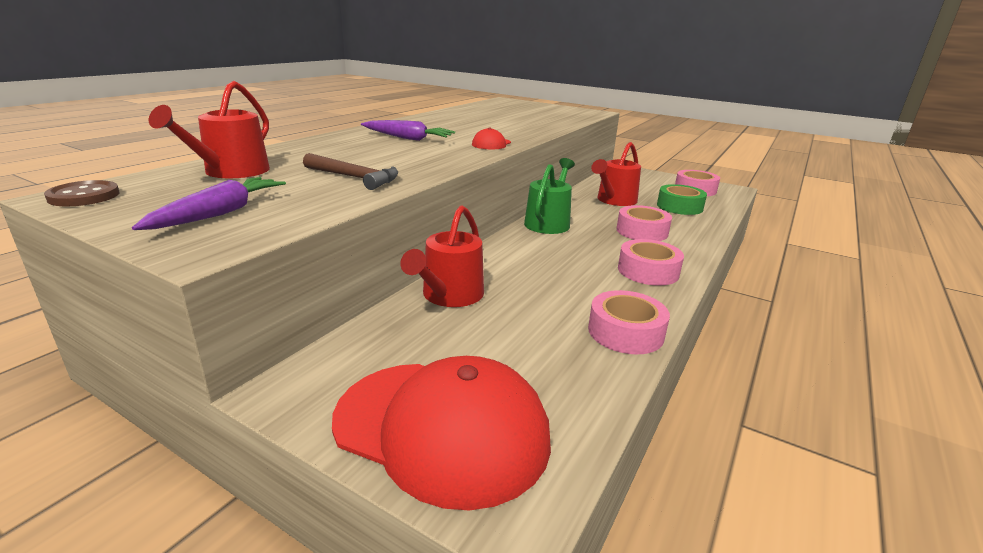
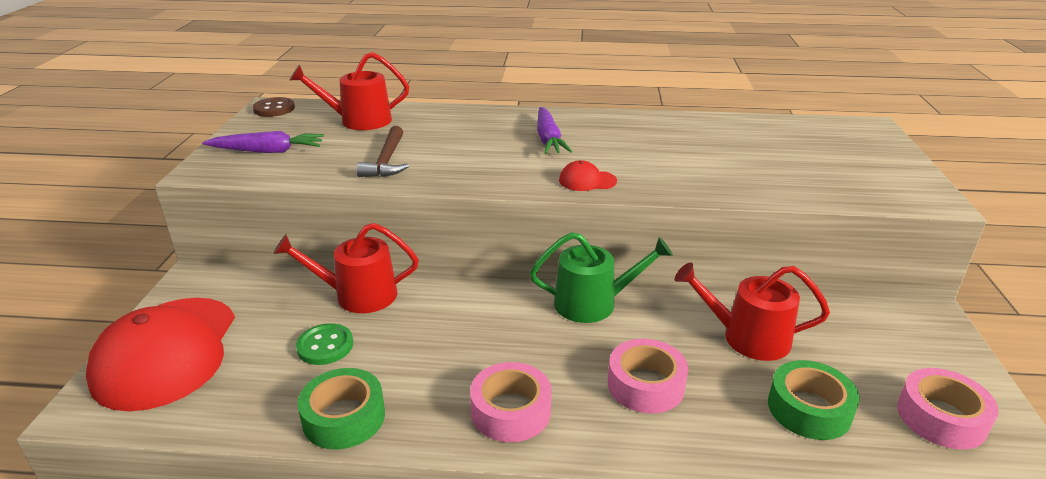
camera: 65 degrees right, 5 degrees up
(517, 324) = (325, 346): none -> green button
(625, 332) = (344, 417): pink tape -> green tape

